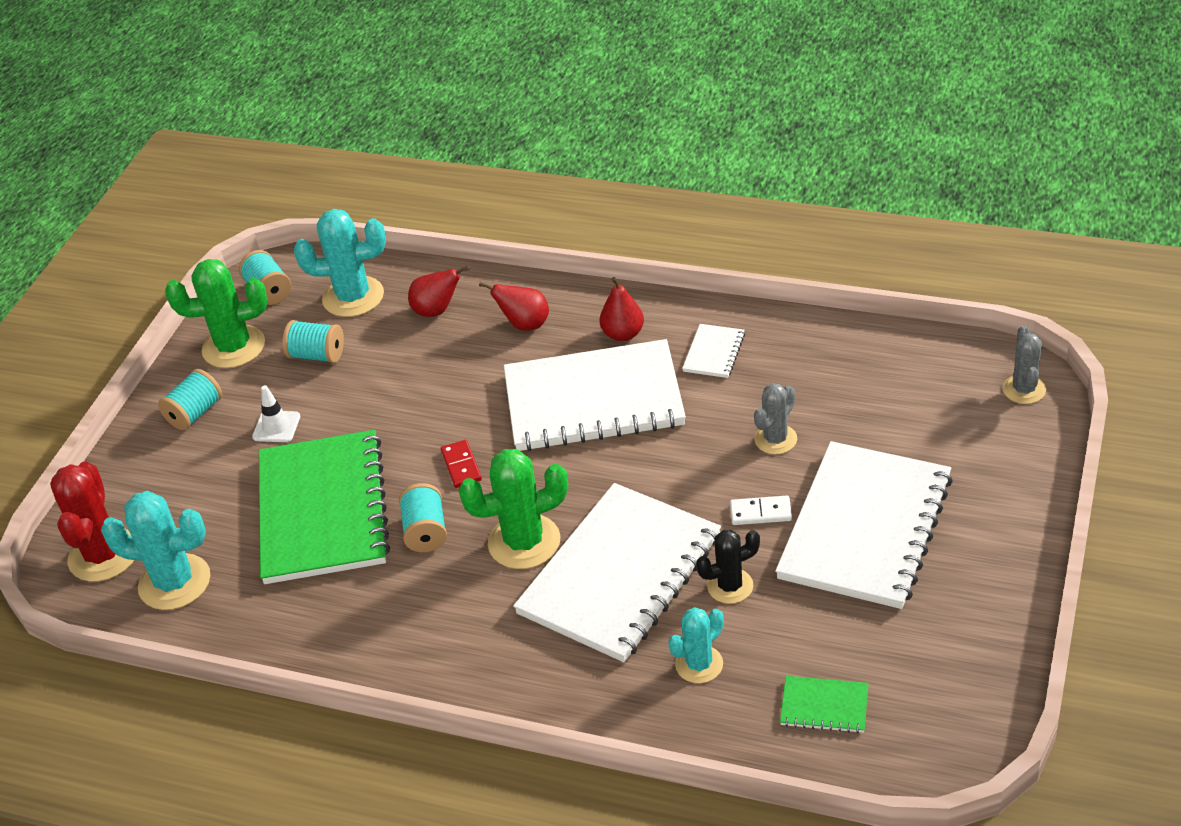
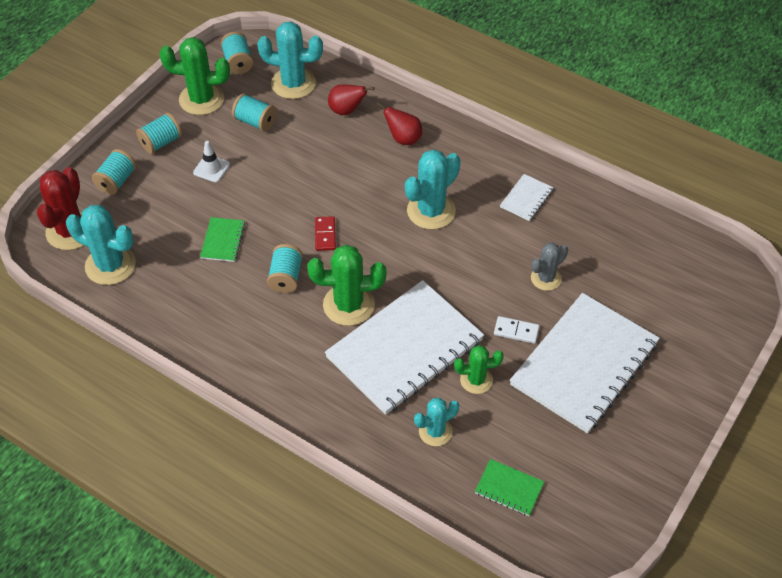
camera: 10 degrees right, 10 degrees up
(148, 476) = (116, 181): none -> turquoise spool
(323, 510) = (223, 240): green notebook -> green notebook, size x0.41
(593, 400) = (431, 211): white notebook -> turquoise cactus
(623, 334) = (468, 166): red pear -> none
(730, 586) = (476, 380): black cactus -> green cactus
(1024, 389) = (734, 291): grey cactus -> none

